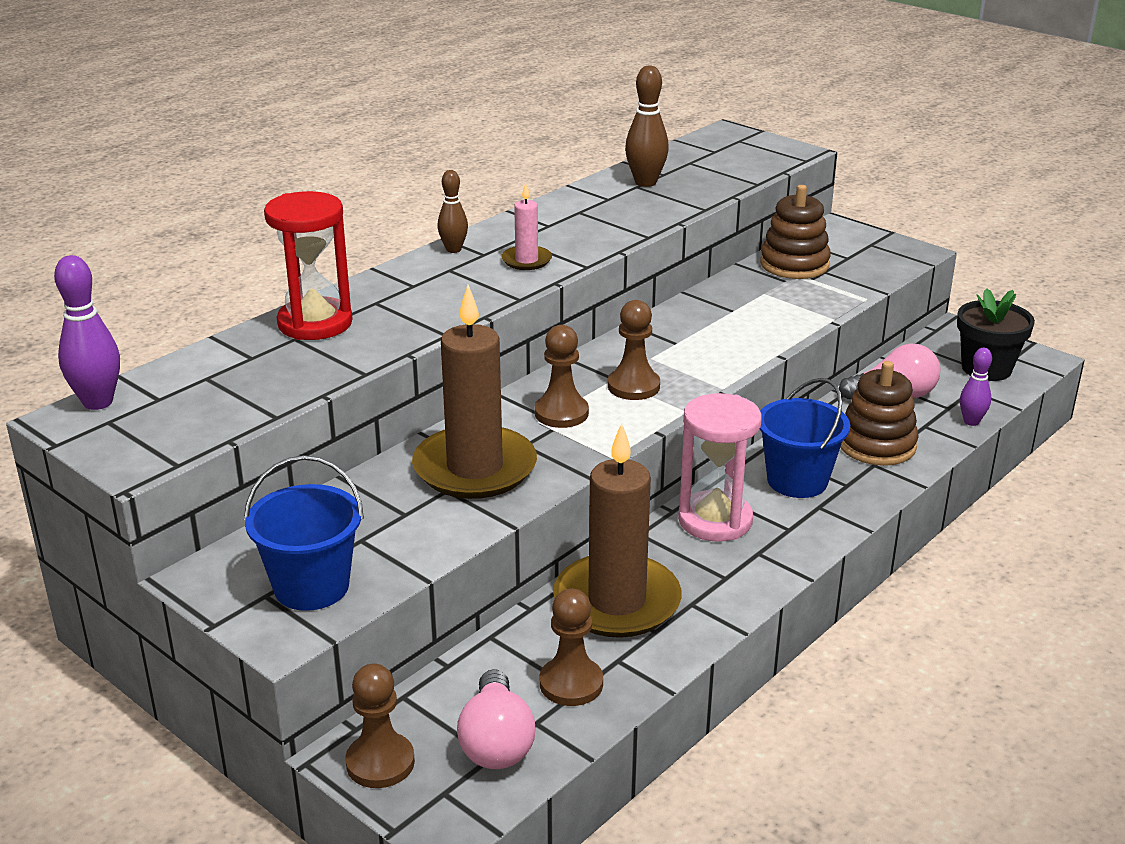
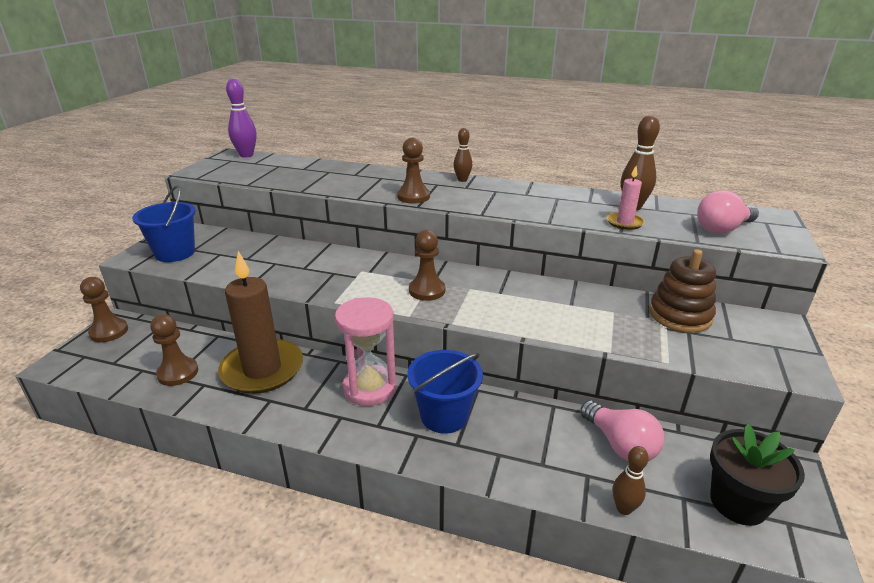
camera: 65 degrees right, 0 degrees up
(315, 323) = (347, 171): red hourglass -> none
(475, 468) = (300, 265): brown candle -> none
(496, 742) = (124, 361): pink light bulb -> pink light bulb (722, 229)
(526, 260) = (469, 198): pink candle -> pink candle (624, 223)
(561, 413) = (376, 275): brown pawn -> brown pawn (413, 197)
(876, 445) = (529, 450): brown stacking toy -> none
(971, 422) = (624, 508): purple bowling pin -> brown bowling pin

